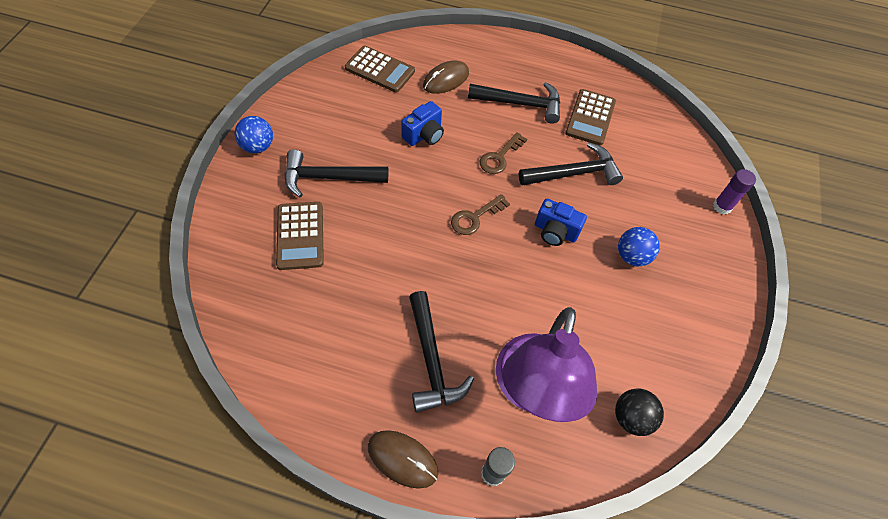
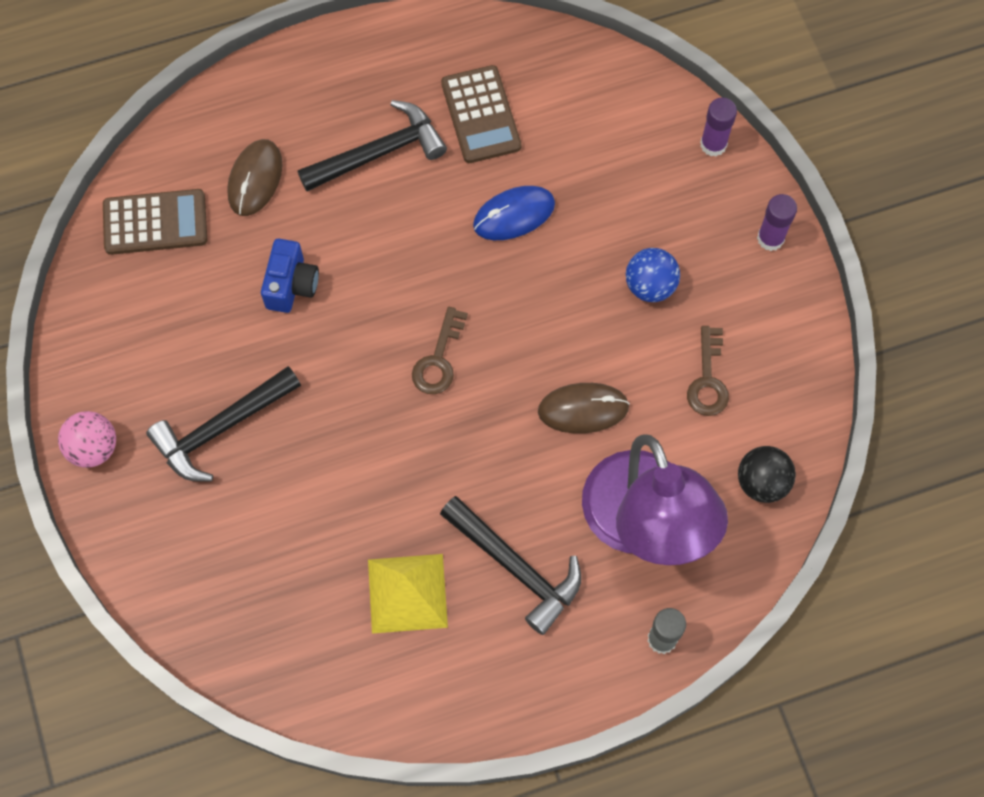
camera: 30 degrees left, 10 degrees up
(257, 146) = (93, 448): blue ball -> pink ball
(300, 236) = (251, 528): brown calculator -> none
(355, 330) = (407, 593): none -> yellow pyramid
(402, 459) = (563, 690): brown mouse -> brown mouse (583, 409)
(500, 157) = (409, 253): brown key -> brown key (708, 379)
(555, 232) = (544, 313): blue camera -> none
(574, 173) = (514, 215): black hammer -> blue mouse
(728, 276) = (770, 238): none -> purple glue stick

